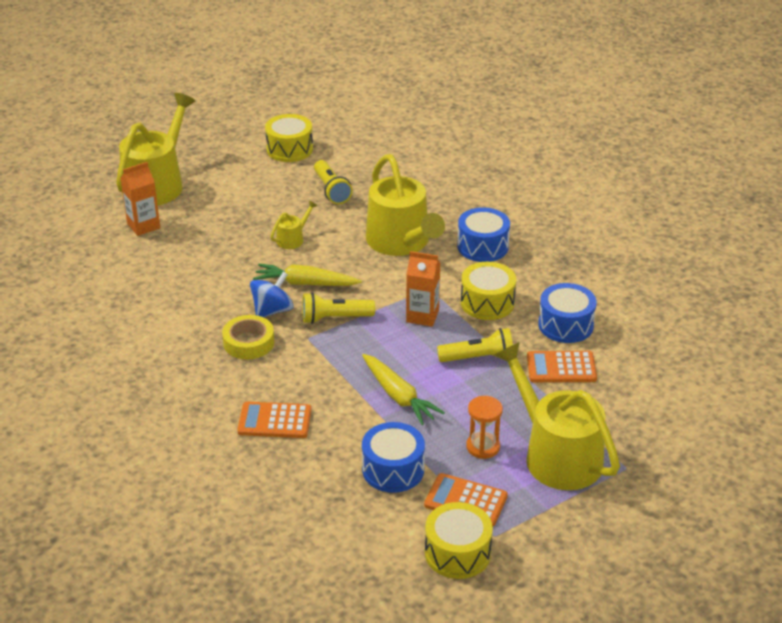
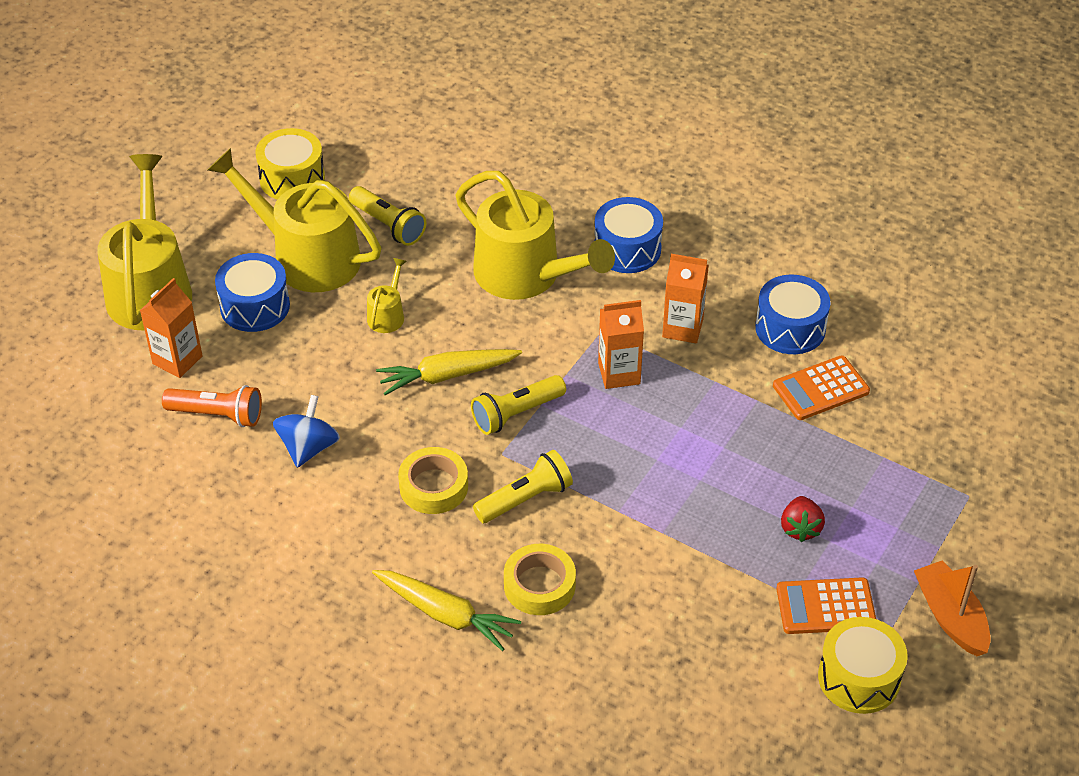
camera: 25 degrees left, 10 degrees up
(144, 262) = (217, 415): none -> orange flashlight
(272, 310) = (432, 430): blue spinning top -> blue spinning top (308, 448)
(275, 421) = (539, 585): orange calculator -> yellow tape
(393, 470) = (720, 598): blue drum -> blue drum (255, 306)
(398, 396) = (662, 496): yellow carrot -> yellow carrot (446, 614)
(478, 358) = (720, 409): yellow flashlight -> yellow flashlight (525, 499)
(483, 447) = (800, 528): orange hourglass -> red strawberry
(487, 303) = (682, 328): yellow drum -> orange carton
(555, 539) = (950, 617): none -> orange boat
(556, 455) = (886, 507): yellow watering can -> yellow watering can (307, 257)

